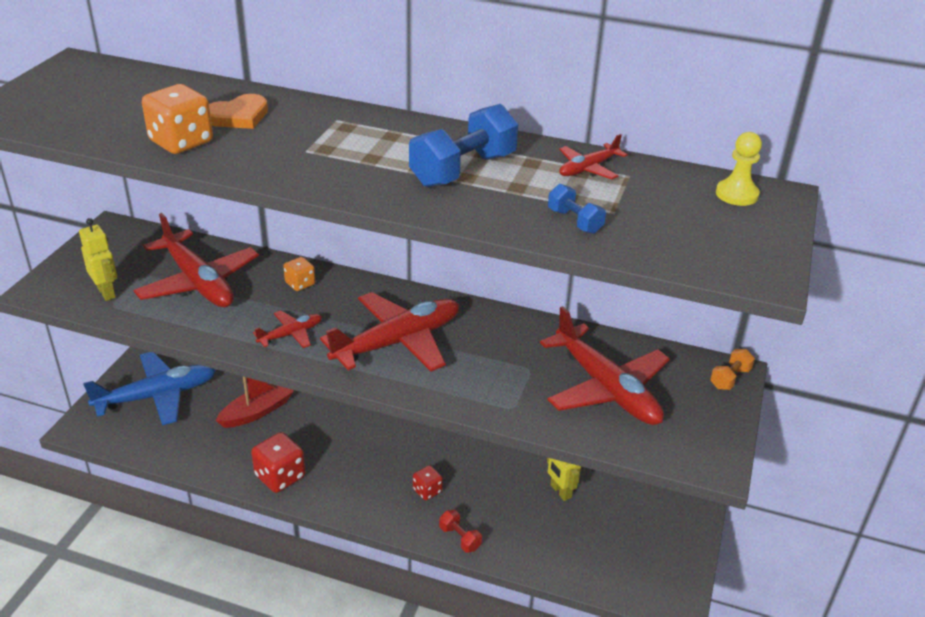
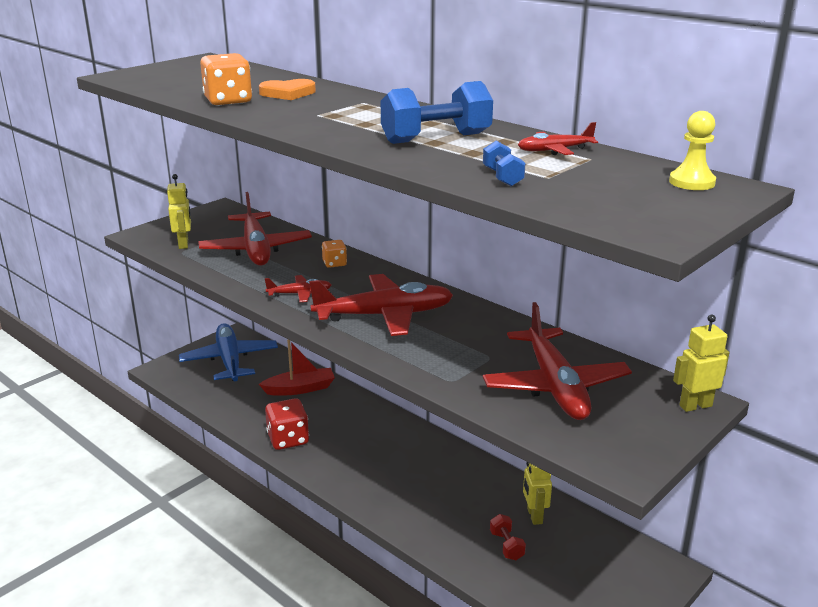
camera: 25 degrees right, 10 degrees down
(156, 396) = (230, 361): blue plane -> blue plane turned 105 degrees counterclockwise
(427, 491) = (407, 482): red dice -> none
(460, 538) = (413, 527): red dumbbell -> red dumbbell (506, 545)
(730, 378) = (695, 406): orange dumbbell -> yellow robot

